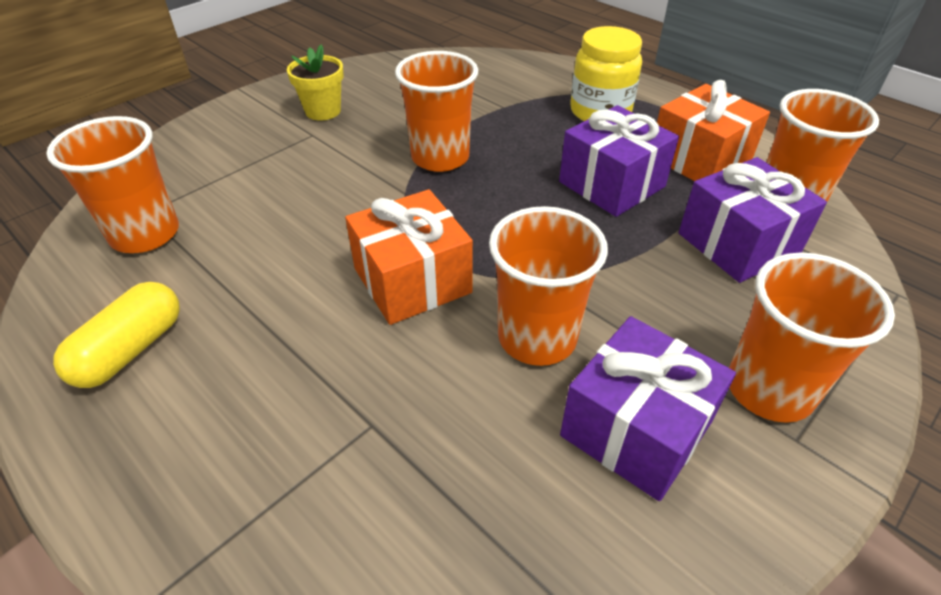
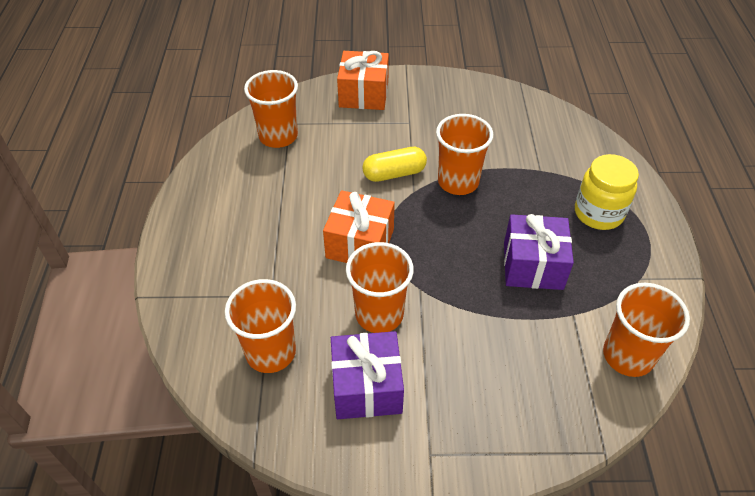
camera: 45 degrees right, 5 degrees up
(130, 350) = (223, 193): yellow capsule -> yellow capsule (394, 173)
(323, 111) = (432, 109): yellow flower pot -> none
(699, 159) = (615, 289): orange gift -> orange gift (363, 94)
(738, 243) = (553, 353): purple gift -> none
(769, 389) = (451, 426): orange cup -> orange cup (270, 352)

